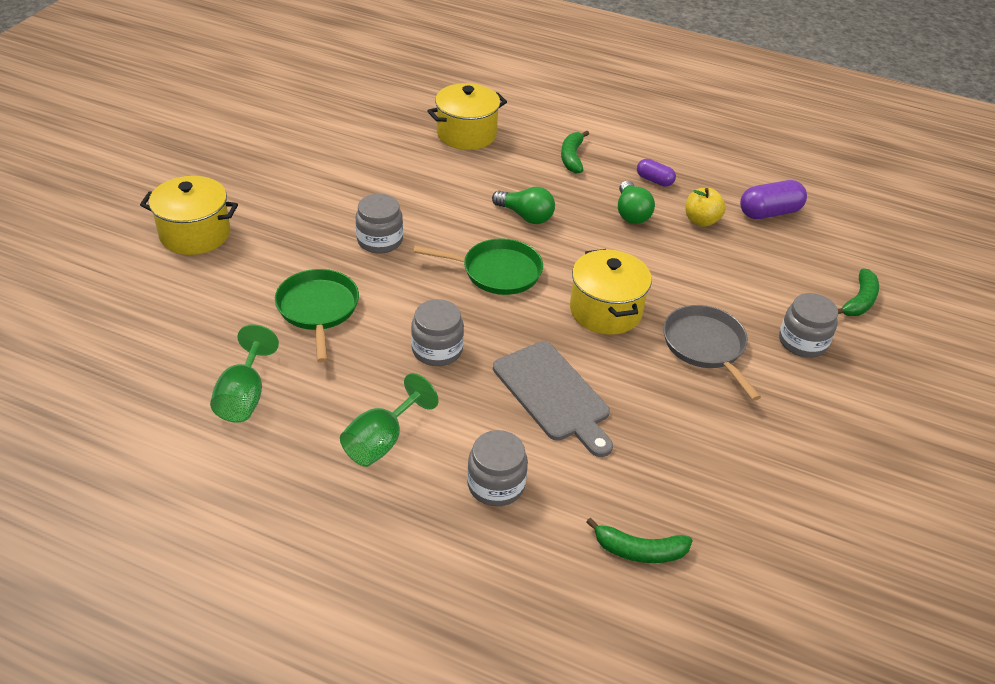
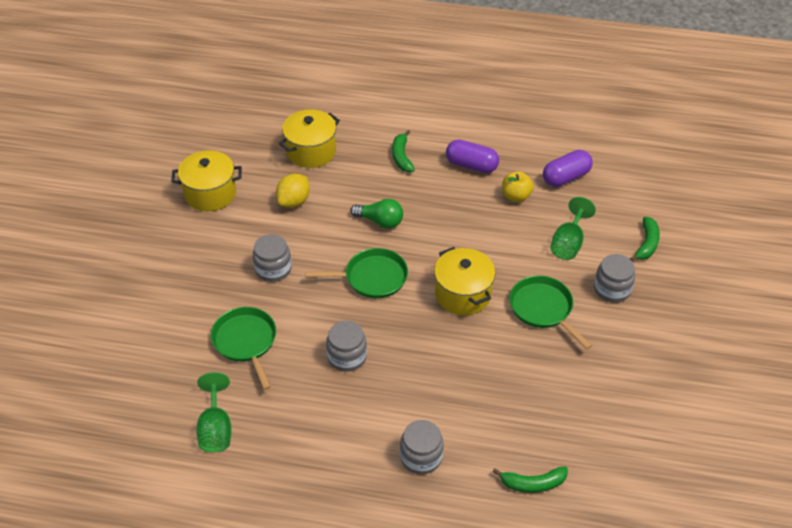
camera: 10 degrees left, 5 degrees up
(195, 234) = (125, 295): yellow pot -> yellow pot (210, 193)
(381, 441) = (329, 442): green goblet -> green goblet (568, 243)
(429, 178) = (294, 201): none -> yellow lemon
(553, 395) = (443, 375): grey cutting board -> none
(631, 213) = (461, 201): green light bulb -> none
(654, 180) = (471, 165): purple capsule -> purple capsule, size x1.63
(705, 346) = (543, 309): grey pan -> green pan

